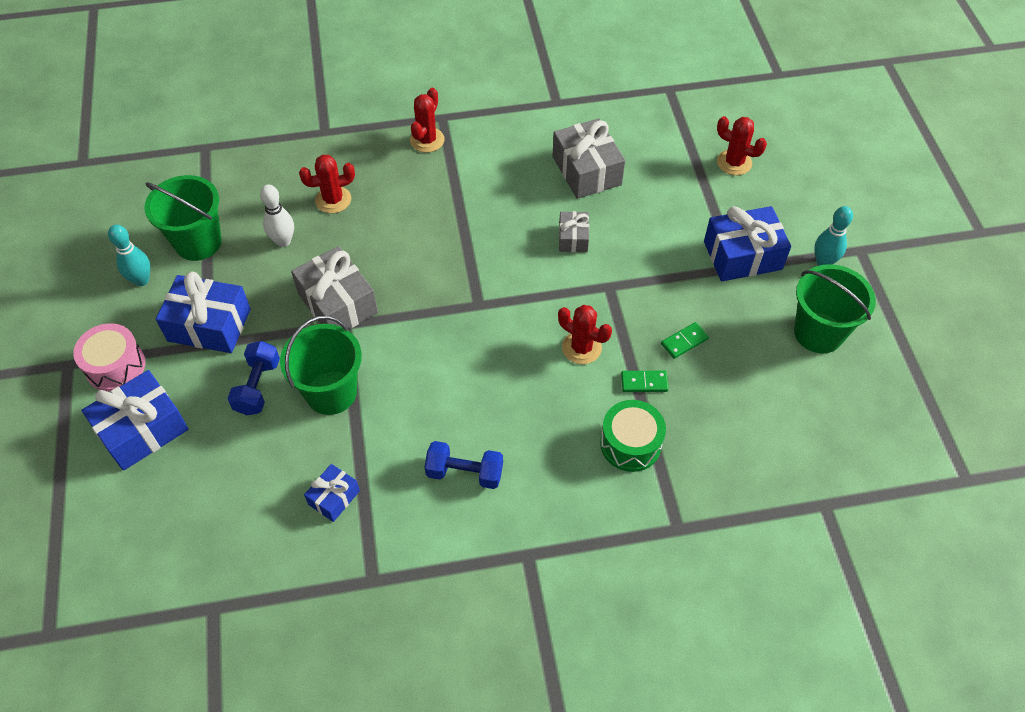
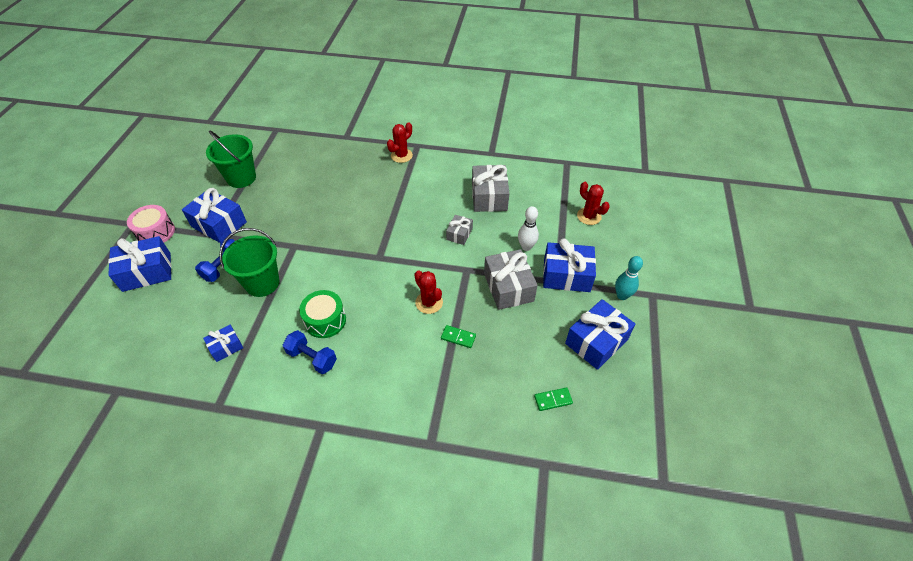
camera: 20 degrees right, 5 degrees down
(141, 280) = (199, 190): turquoise bowling pin -> none
(283, 241) = (287, 190): white bowling pin -> white bowling pin (526, 247)
(333, 200) = (328, 174): red cactus -> none
(337, 303) = (297, 233): grey gift -> grey gift (508, 287)
(630, 444) = (428, 375): green drum -> green drum (325, 320)
(684, 341) = (499, 319): green domino -> green domino (553, 400)
(818, 332) = (596, 341): green bucket -> blue gift

